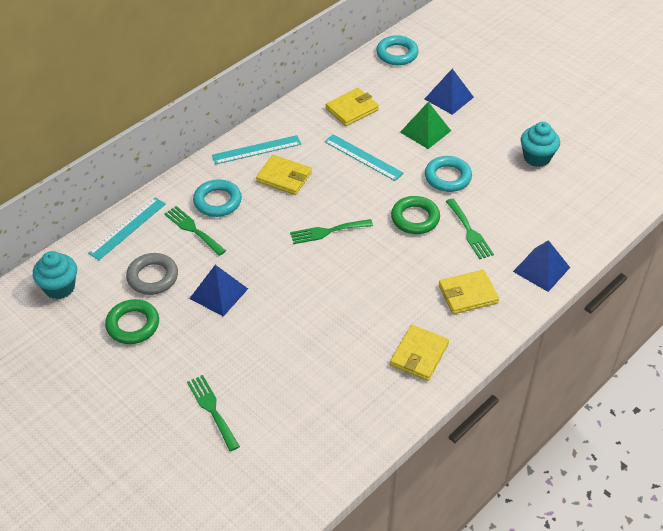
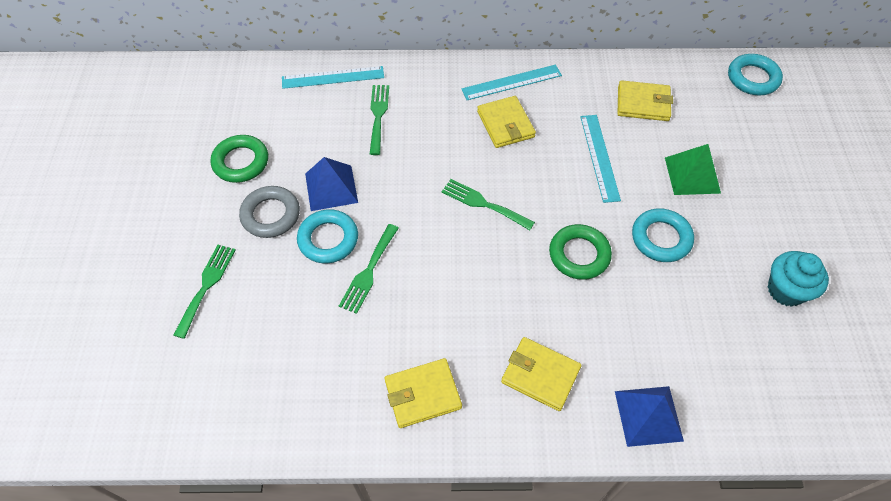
camera: 45 degrees right, 10 degrees up
(60, 287) = (231, 90): turquoise cupcake -> none
(153, 277) = (301, 133): grey ring -> grey ring (271, 215)
(217, 201) = (425, 105): turquoise ring -> turquoise ring (328, 239)
(256, 150) = (511, 82): turquoise ruler -> turquoise ruler turned 45 degrees counterclockwise
(448, 98) = (757, 158): blue pyramid -> none
(469, 231) = (618, 311): green fork -> green fork (369, 271)

